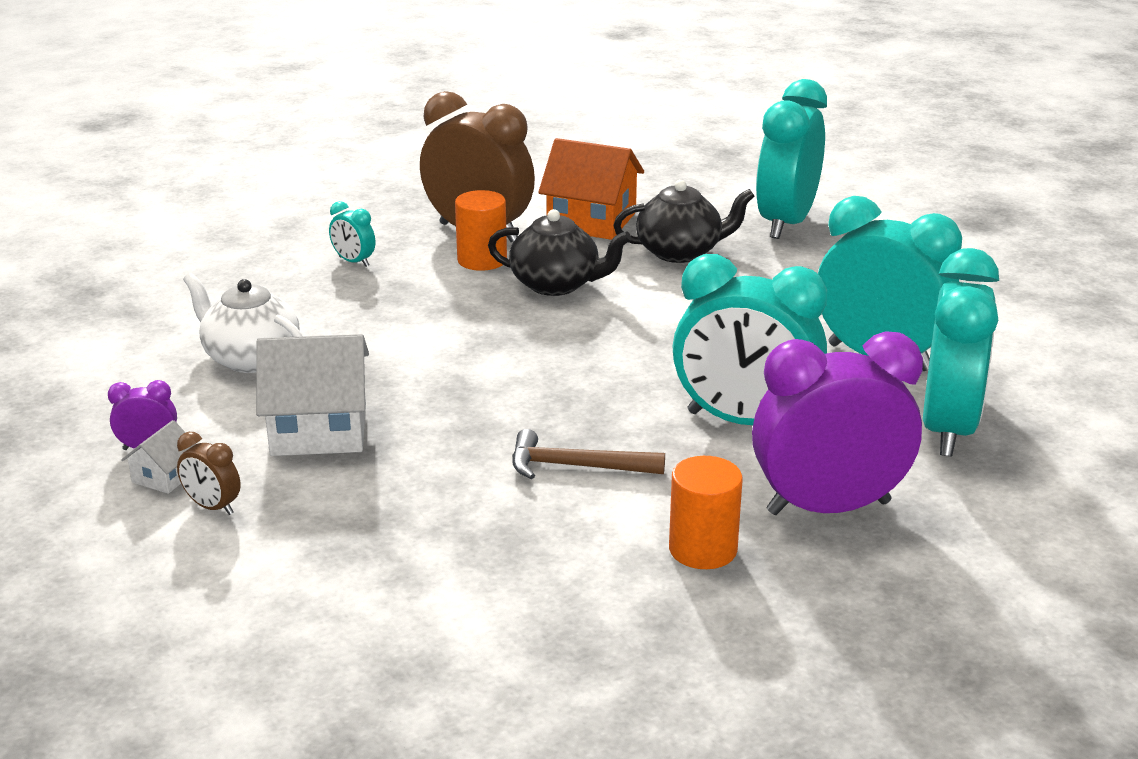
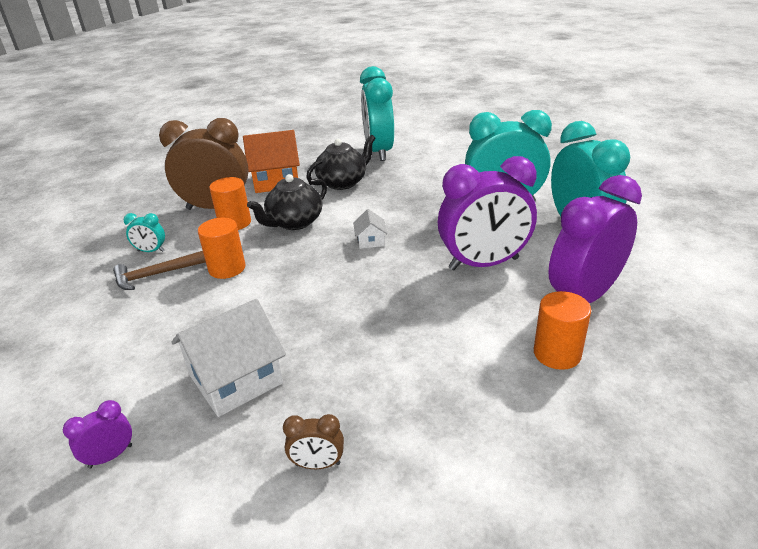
camera: 30 degrees left, 5 degrees up
(164, 477) = (146, 476): white house -> white house (370, 241)
(213, 507) = (210, 484): brown clock -> brown clock (318, 464)
(251, 358) = (135, 345): white teapot -> none
(419, 312) = (227, 268): none -> orange cylinder
(556, 284) = (294, 222): black teapot -> black teapot turned 150 degrees clockwise
(576, 466) = (428, 331): brown hammer -> brown hammer (156, 275)
(744, 421) = (484, 264): turquoise clock -> purple clock

